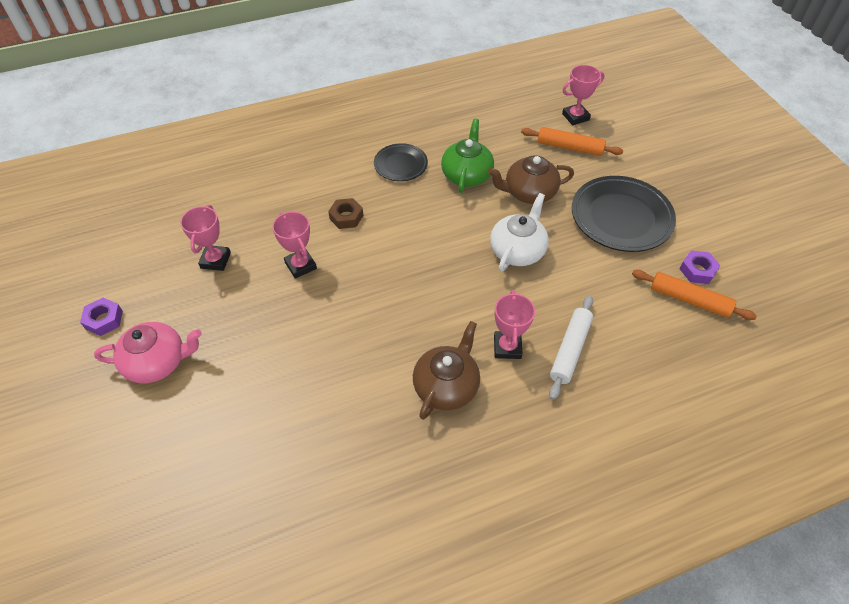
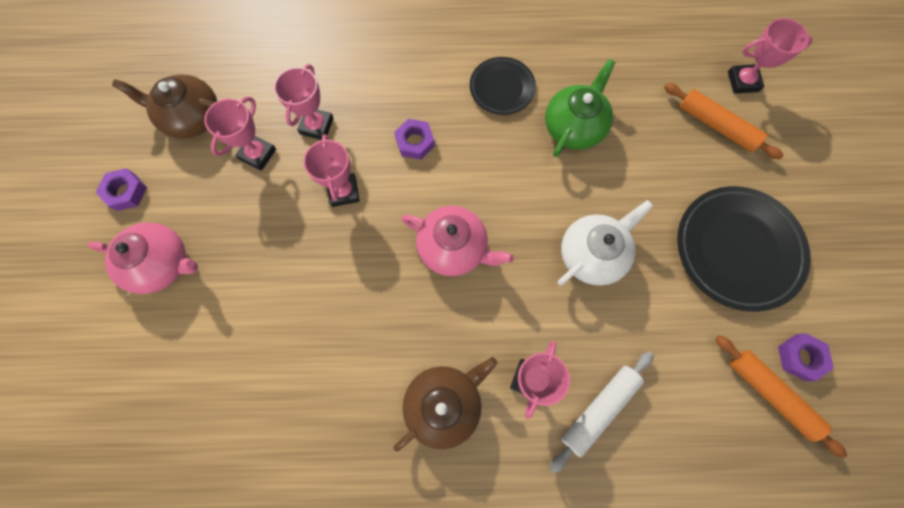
camera: 20 degrees right, 20 degrees up
(259, 228) = (317, 126): none -> pink trophy
(346, 217) = (415, 142): brown nut -> purple nut
(408, 277) = (453, 248): none -> pink teapot
(529, 193) = (638, 176): brown teapot -> brown teapot (192, 117)

